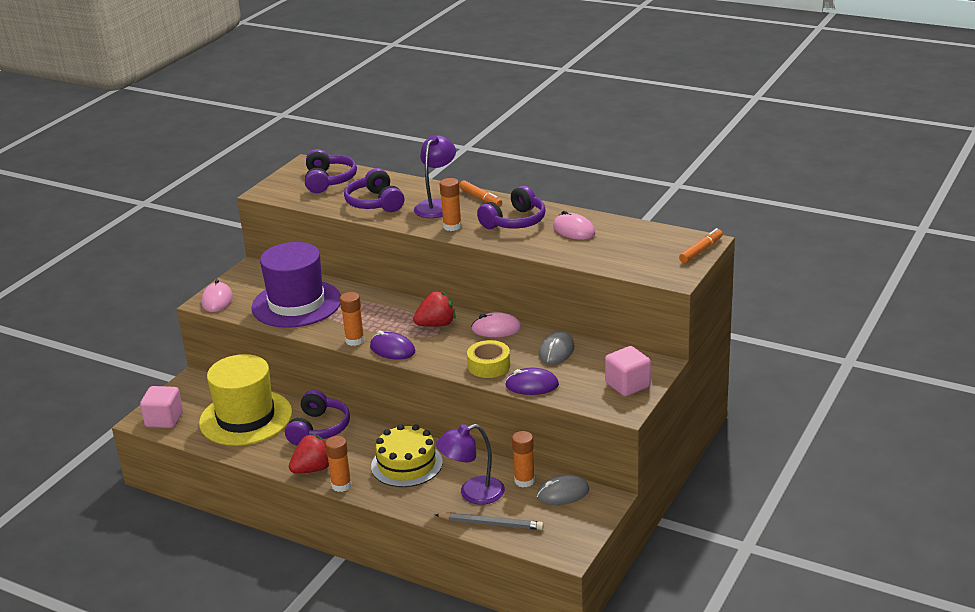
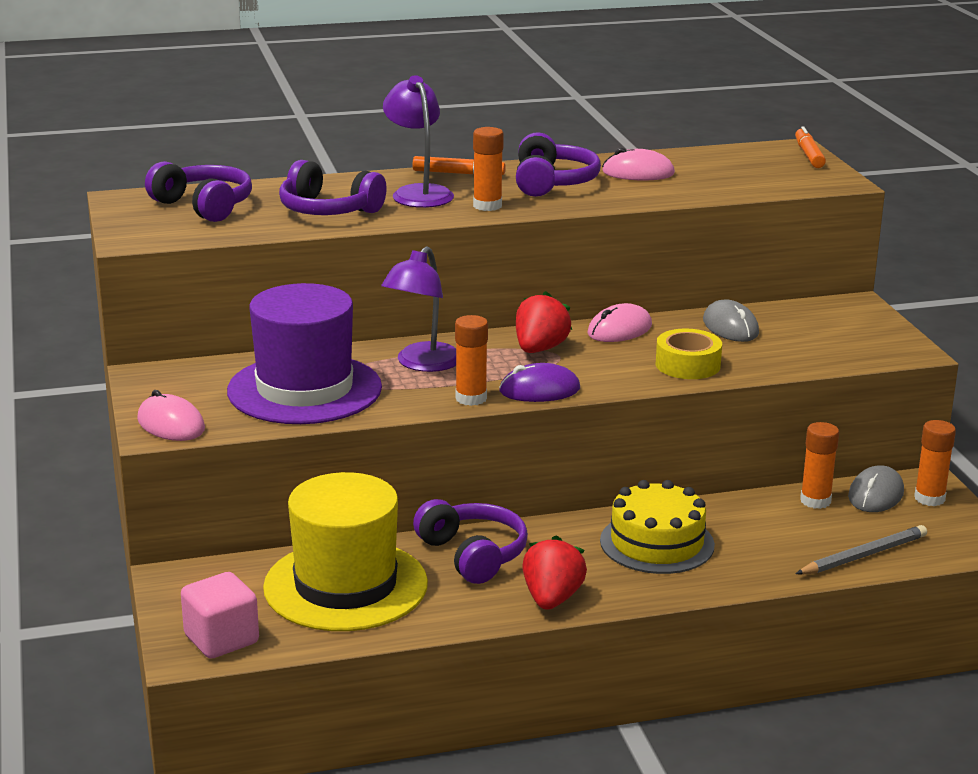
camera: 45 degrees left, 5 degrees down
(341, 485) = (622, 599): orange glue stick -> orange glue stick (929, 498)
(473, 493) = (787, 537): purple lamp -> purple lamp (422, 364)
(532, 385) = (773, 365): purple mouse -> none
(627, 385) = (866, 330): pink cube -> none

